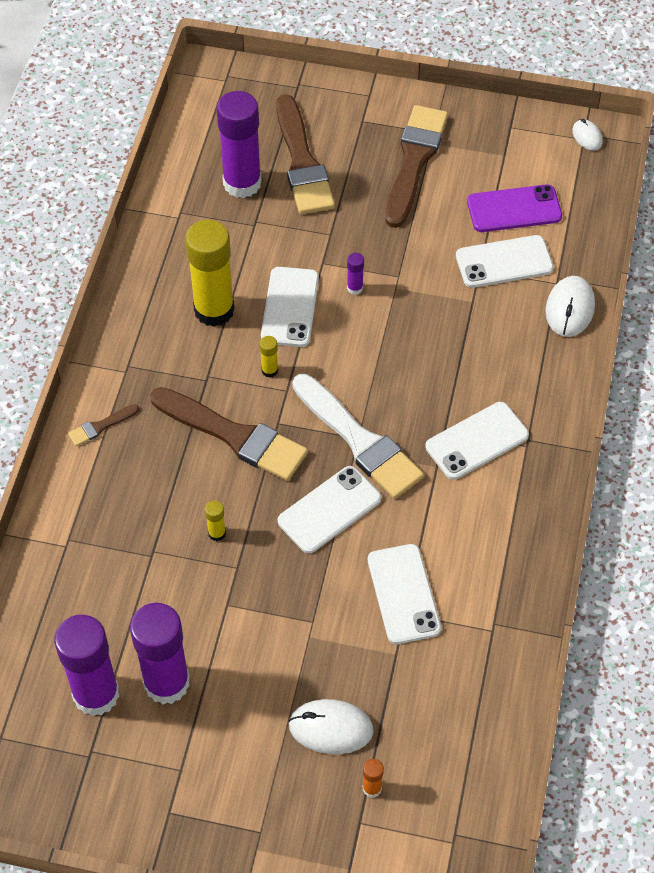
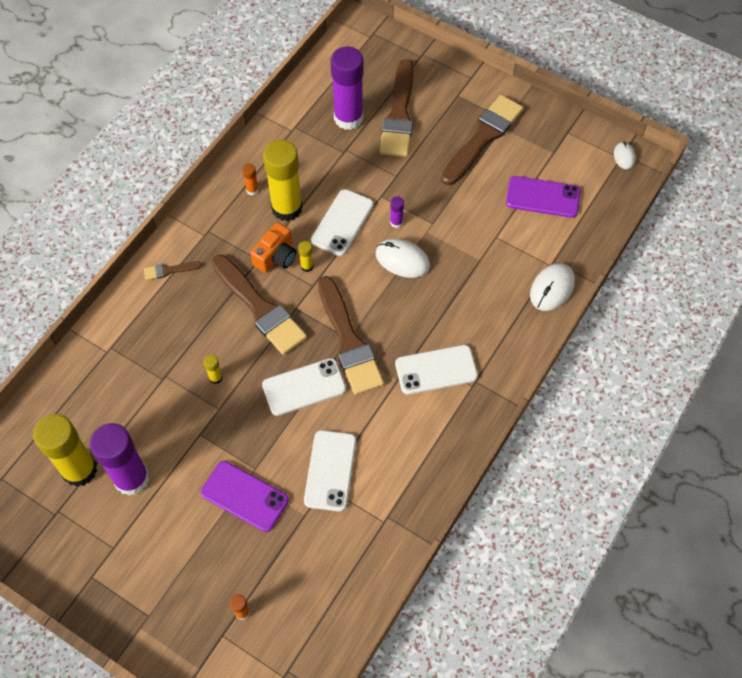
camera: 20 degrees right, 5 degrees up
(96, 694) = (79, 470): purple glue stick -> yellow glue stick
(161, 301) = (252, 190): none -> orange glue stick
(226, 370) = (276, 256): none -> orange camera
(314, 657) = (244, 496): none -> purple phone
(331, 728) = (233, 555): white mouse -> white mouse (402, 260)
(359, 441) = (349, 341): white brush -> brown brush
(504, 262) = (517, 236): white phone -> none

